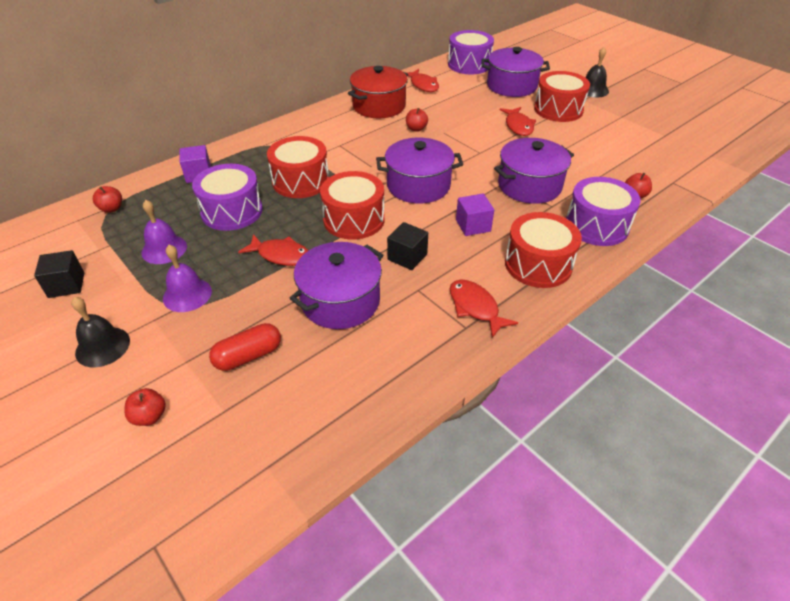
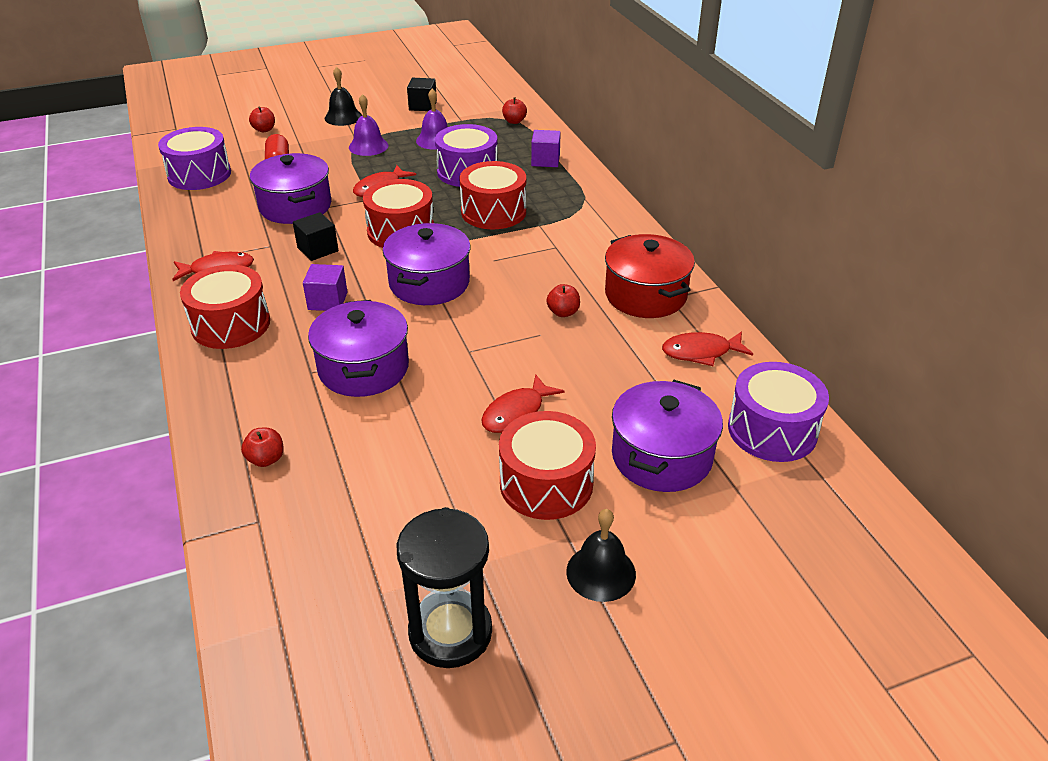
camera: 110 degrees right, 5 degrees down
(518, 126) = (517, 413): red fish -> red fish turned 60 degrees counterclockwise
(596, 225) = (244, 394): purple drum -> purple drum (199, 174)
(660, 115) = (450, 632): none -> black hourglass

